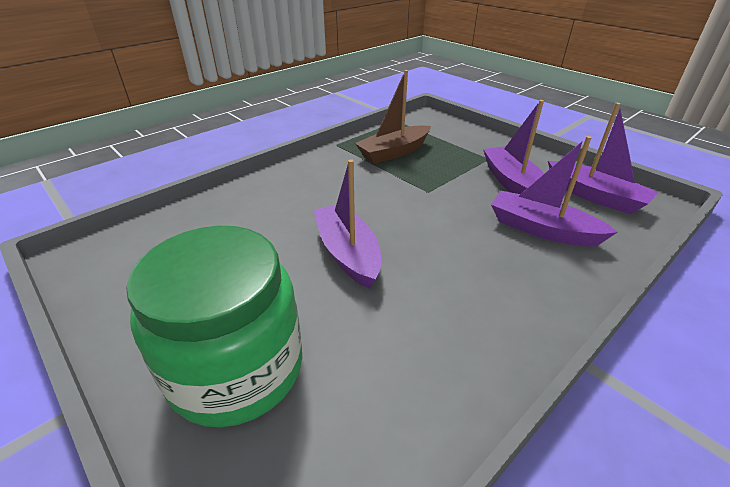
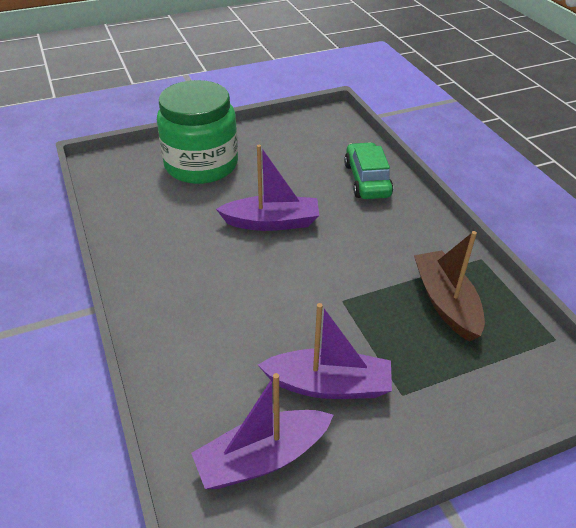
camera: 110 degrees right, 5 degrees up
(241, 206) = (367, 180): none -> green car
(542, 229) = (232, 360): purple boat -> none

